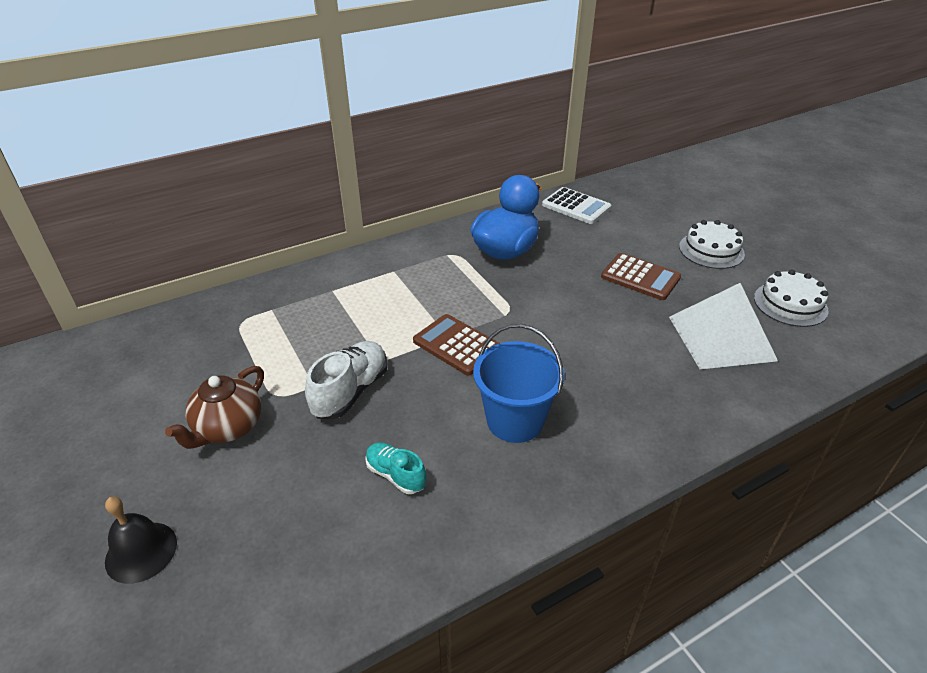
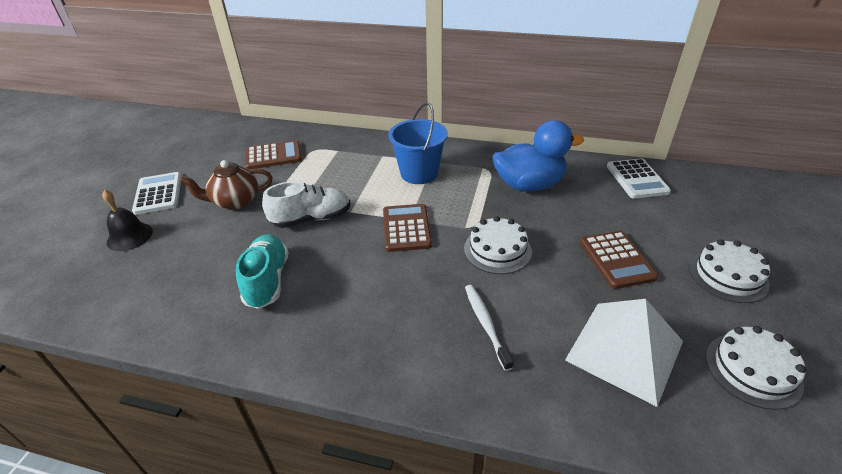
camera: 45 degrees right, 0 degrees up
(96, 483) = (158, 194): none -> white calculator
(197, 354) = (273, 156): none -> brown calculator
(396, 475) = (267, 280): turquoise shoe -> turquoise shoe, size x1.61
(515, 420) = (373, 298): blue bucket -> blue bucket (419, 173)
(554, 319) = (497, 250): none -> white cake
(623, 380) = (486, 324): none -> white toothbrush

